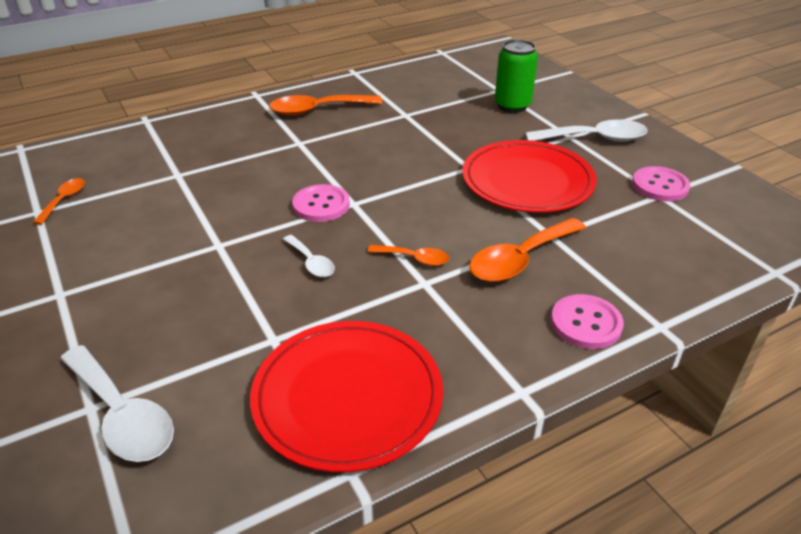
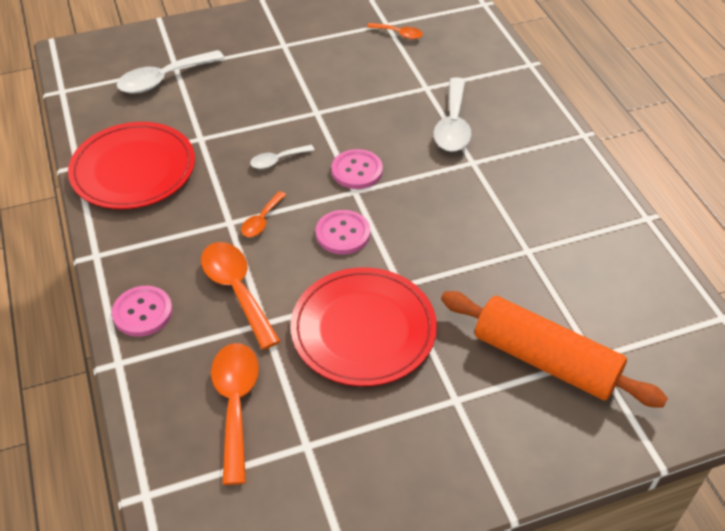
camera: 100 degrees right, 10 degrees up
(317, 110) = (543, 179): orange spoon -> orange spoon (235, 404)
(512, 105) = (545, 360): green can -> orange rolling pin
(594, 139) = (446, 425): white spoon -> white spoon (453, 125)
(660, 186) = (325, 454): pink button -> pink button (343, 233)

